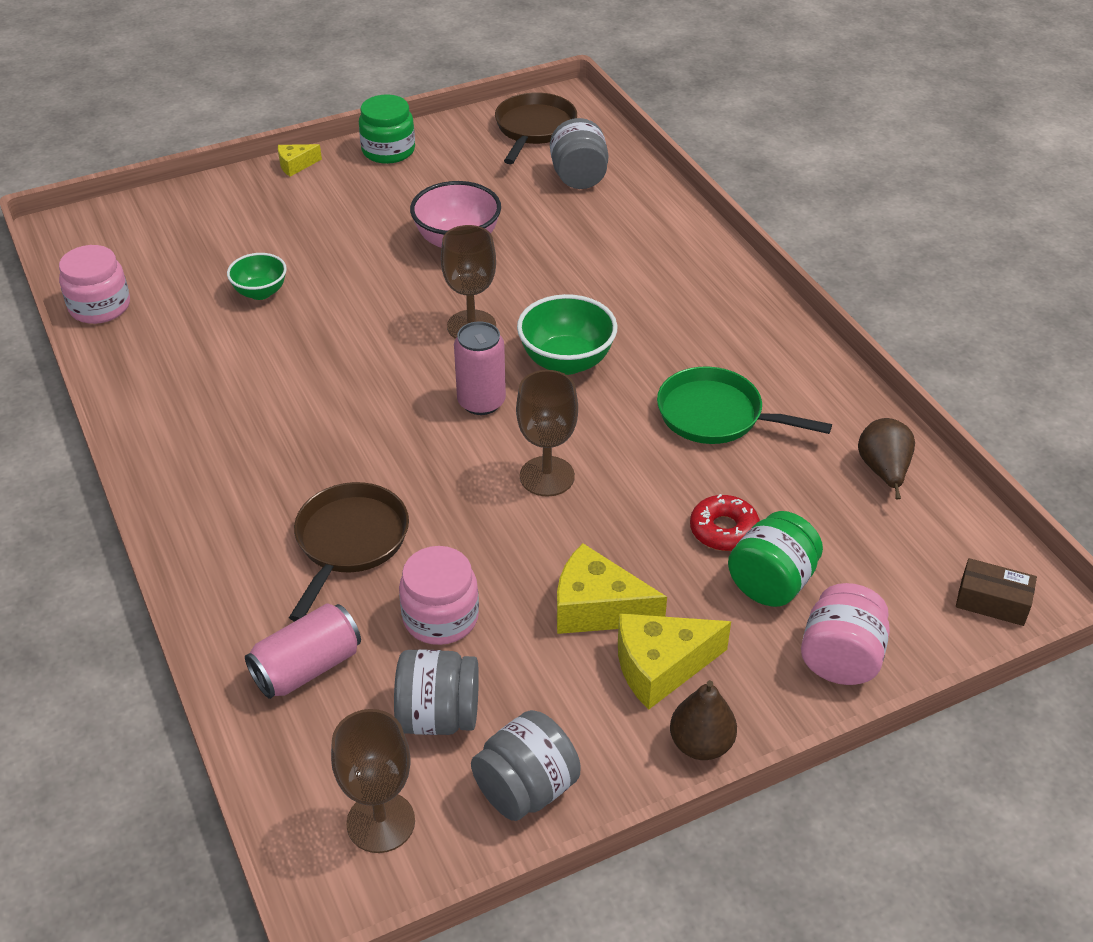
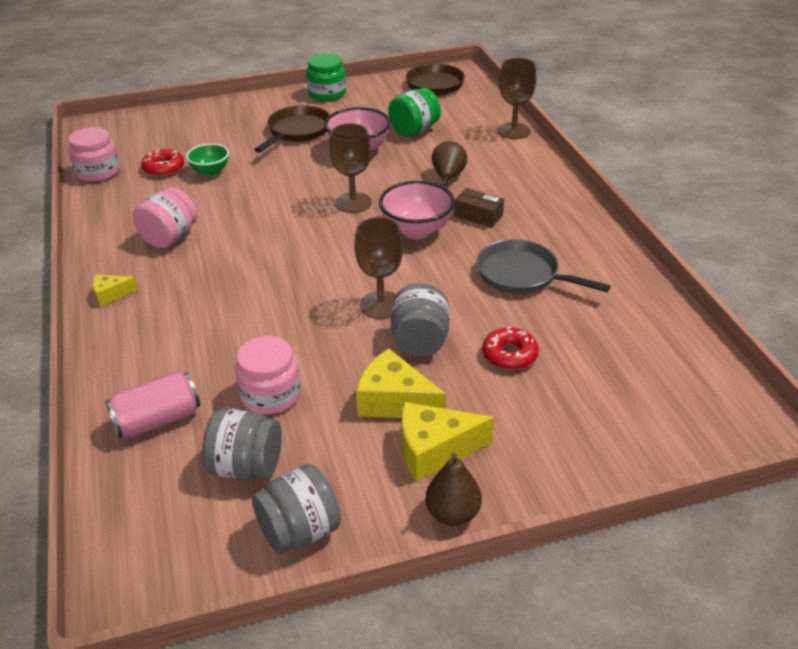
camera: 10 degrees right, 5 degrees down
(192, 293) = (163, 168): none -> red donut
(296, 165) = (261, 98): yellow cheese -> yellow cheese (111, 295)
(349, 542) = (219, 336): brown pan -> brown pan (297, 131)
(380, 822) = (175, 542): brown goblet -> brown goblet (514, 131)
(481, 402) = (346, 251): pink can -> none
(566, 361) = (417, 230): green bowl -> pink bowl
(579, 178) = (457, 117): grey jar -> grey jar (420, 341)
(716, 415) = (522, 275): green pan -> grey pan
(771, 583) = (540, 397): green jar -> green jar (414, 130)
(840, 658) = (585, 460): pink jar -> pink jar (170, 238)
(883, 471) = (648, 325): brown pear -> brown pear (448, 177)
(992, 602) = (724, 430): brown box -> brown box (478, 216)

